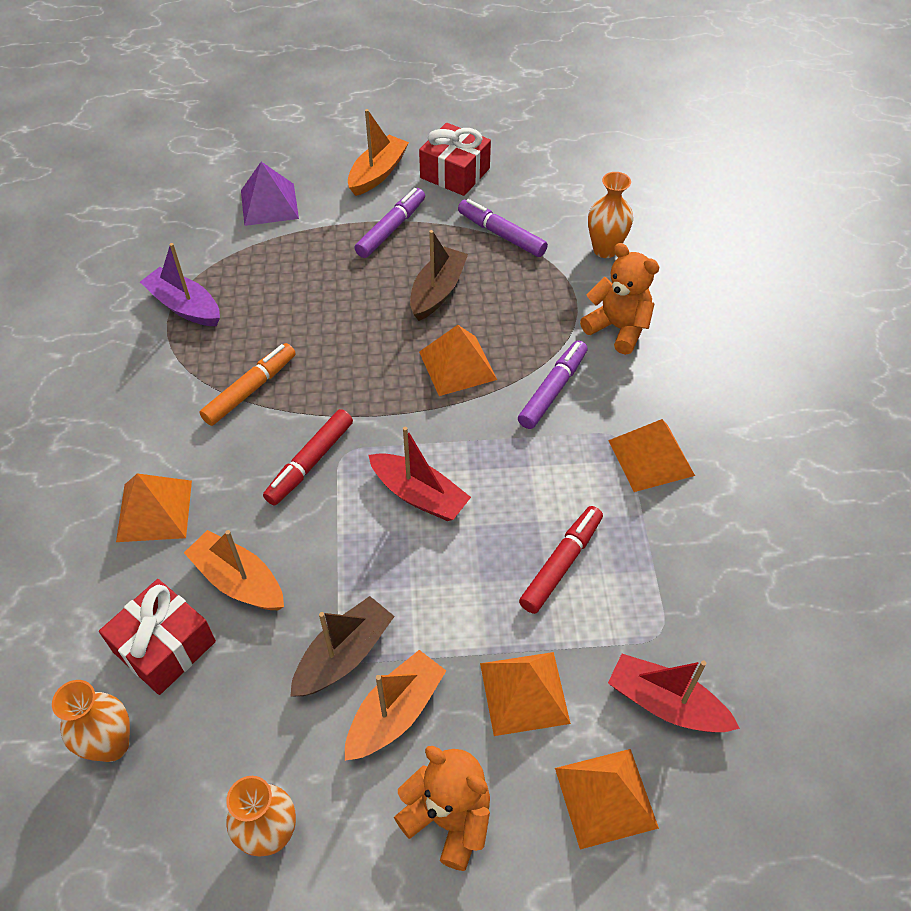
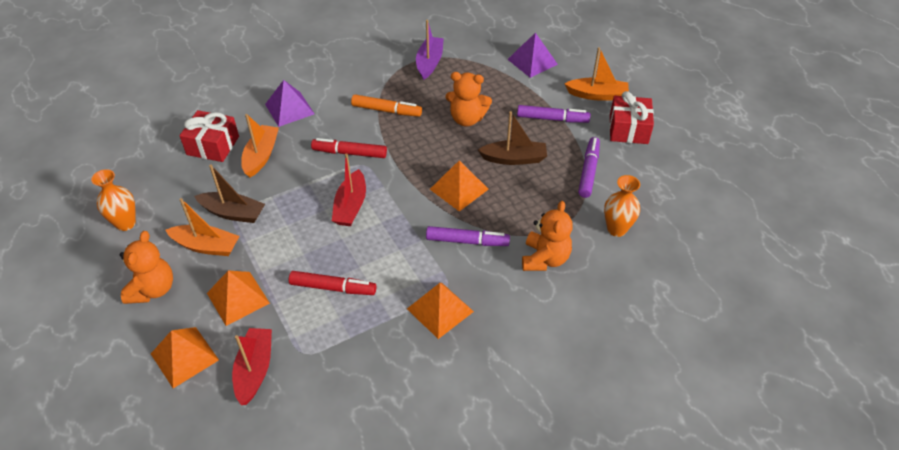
camera: 65 degrees right, 5 degrees down
(112, 745) = (155, 150): orange vase -> none
(154, 511) = (289, 109): orange pyramid -> purple pyramid
(332, 309) = (467, 119): none -> orange teddy bear

